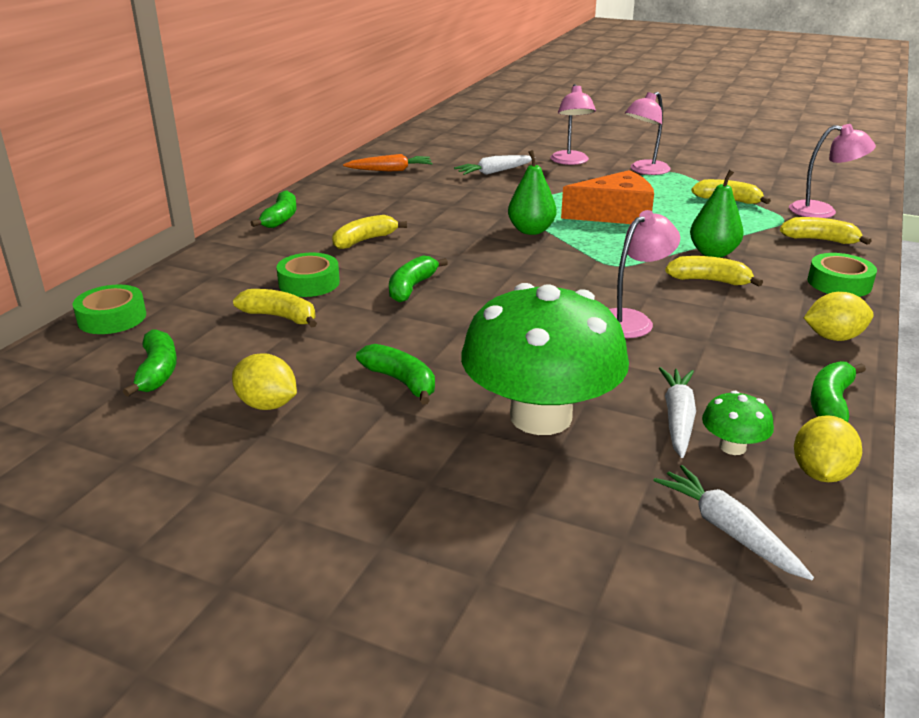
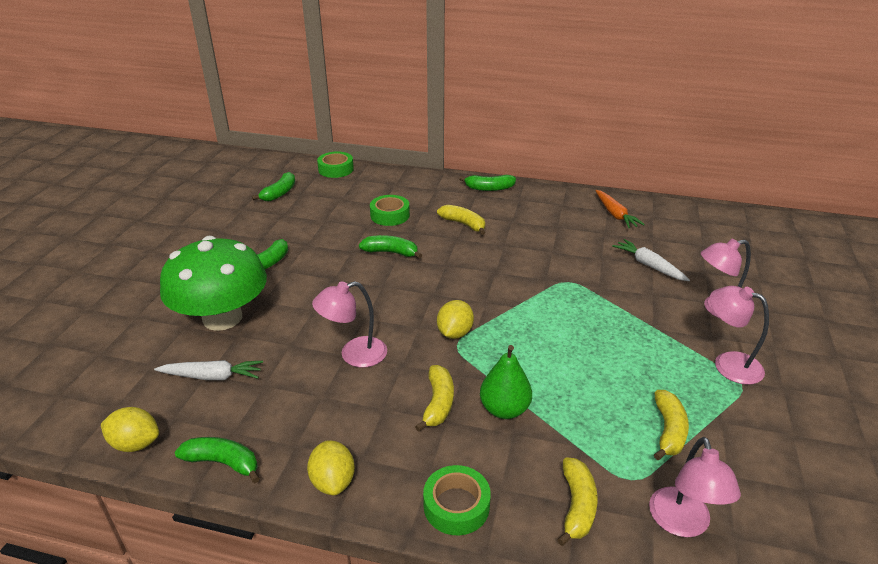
camera: 80 degrees right, 5 degrees up
(157, 372) = (279, 193): green banana -> green banana turned 45 degrees counterclockwise
(267, 405) = (245, 228): yellow lemon -> yellow lemon (454, 333)
(280, 317) = (342, 214): yellow banana -> none
(531, 230) = (514, 296): green pear -> none
(615, 214) = (577, 343): orange cheese -> none
(631, 320) = (354, 355): pink lamp -> pink lamp turned 120 degrees clockwise
(727, 530) = (93, 394): white carrot -> none
(732, 447) = (175, 401): green mushroom -> none

